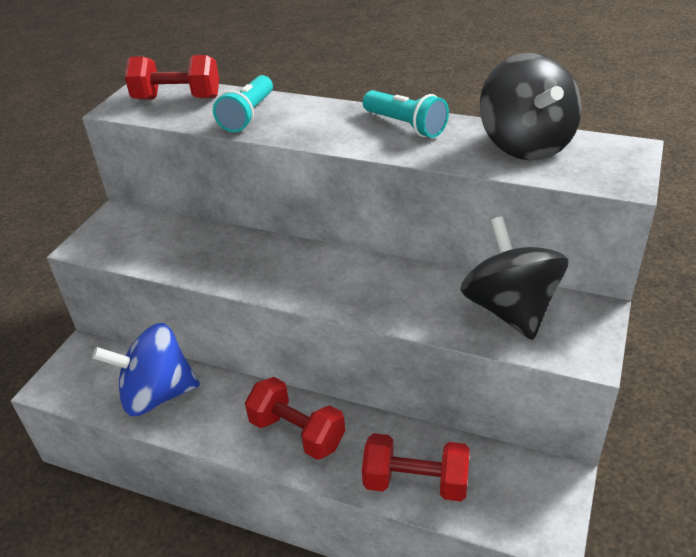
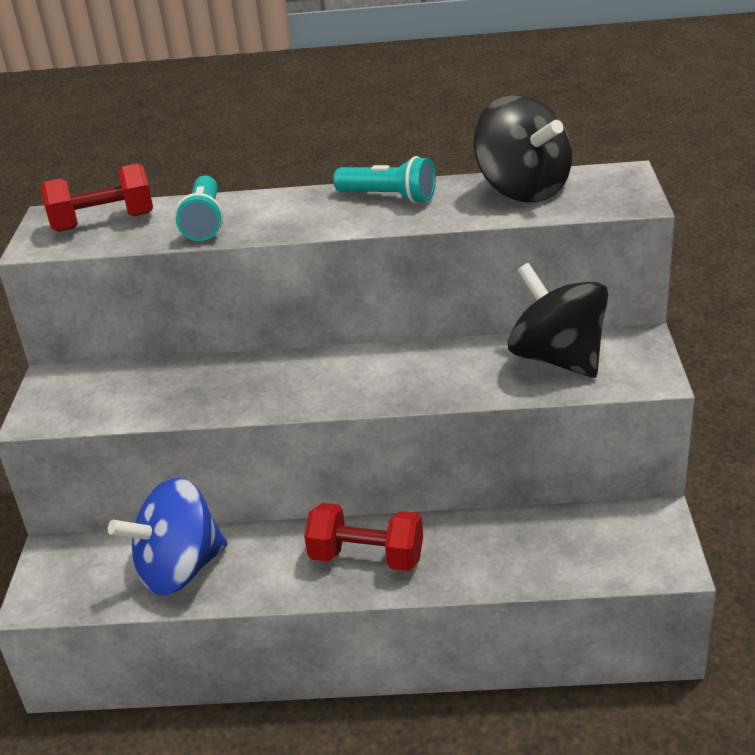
camera: 20 degrees left, 5 degrees down
(415, 482) = (518, 563): red dumbbell -> none

